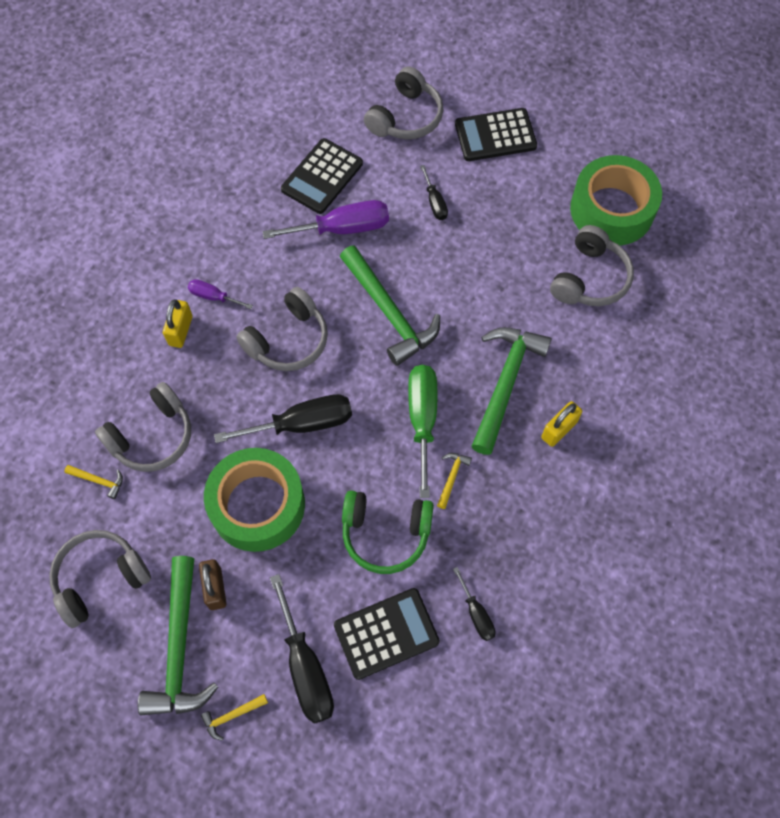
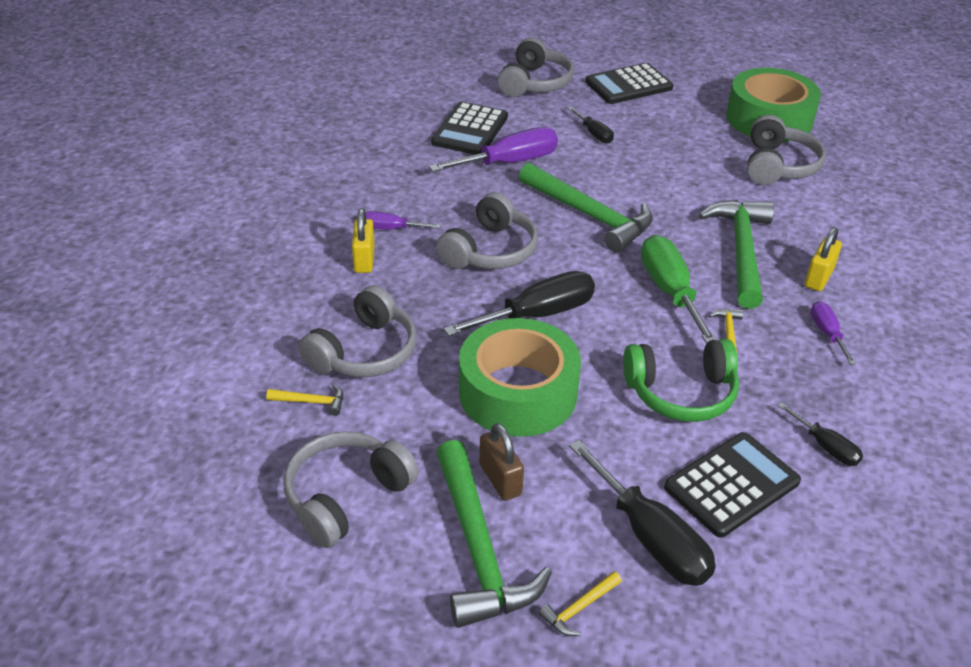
camera: 15 degrees left, 25 degrees down
(535, 495) = (827, 333): none -> purple screwdriver

